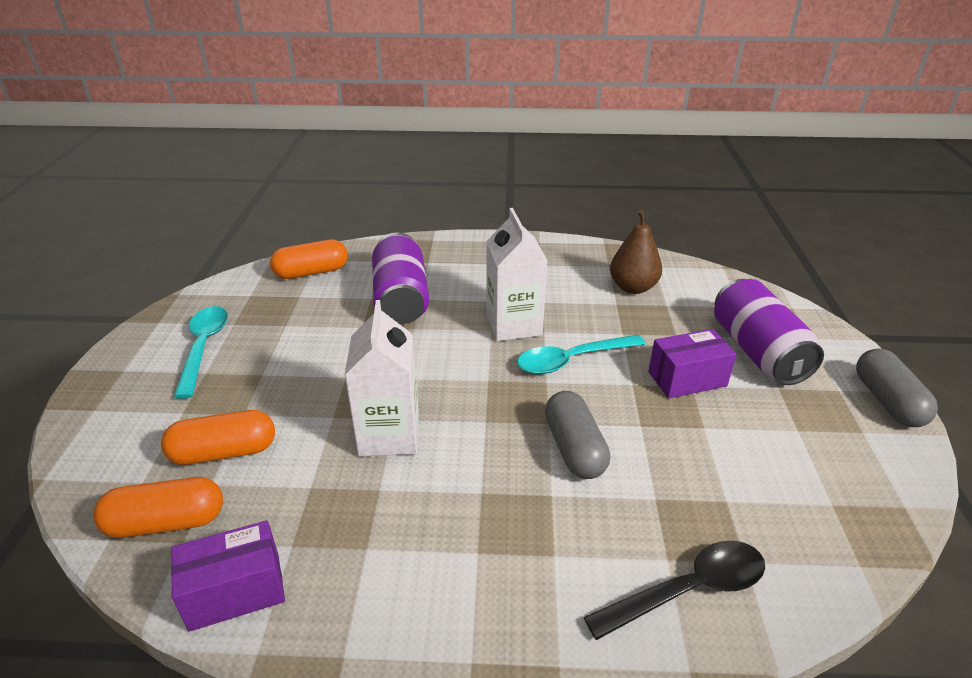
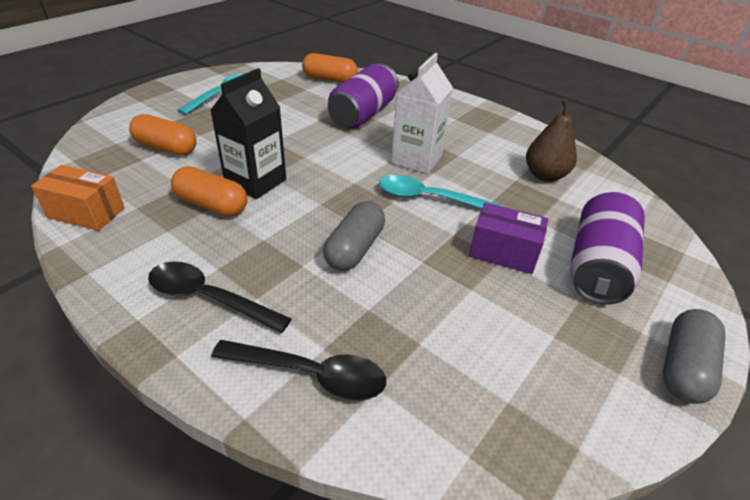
camera: 35 degrees right, 5 degrees up
(166, 522) = (101, 166): orange capsule -> orange capsule (212, 205)
(235, 591) = (86, 213): purple box -> orange box
(389, 434) = (255, 182): white carton -> black carton
(511, 588) = (208, 298): none -> black spoon

